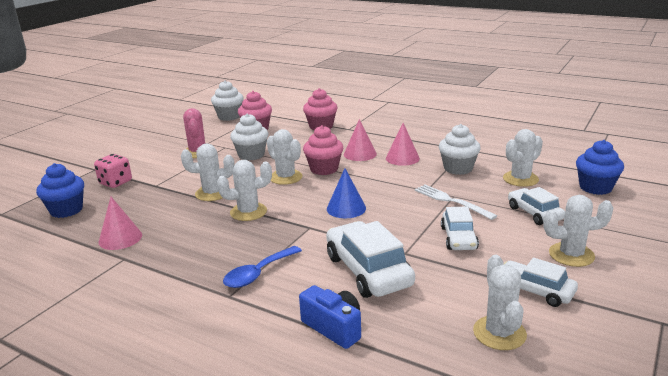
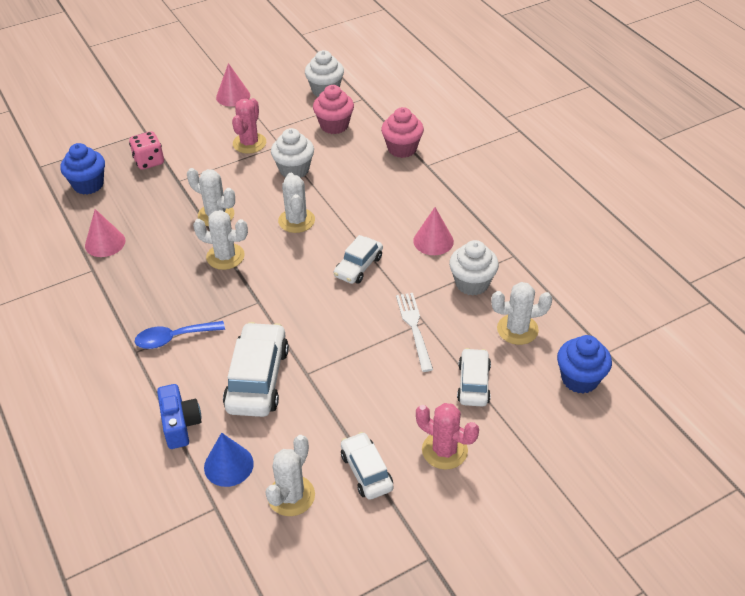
camera: 30 degrees right, 20 degrees up
(324, 169) = (342, 224): pink cupcake -> none
(346, 208) = (310, 292): blue cone -> blue cone (228, 465)
(360, 154) = (398, 215): pink cone -> pink cone (233, 96)
(458, 238) = (369, 379): white car -> white car (358, 266)
(571, 255) = (444, 450): white cactus -> pink cactus

